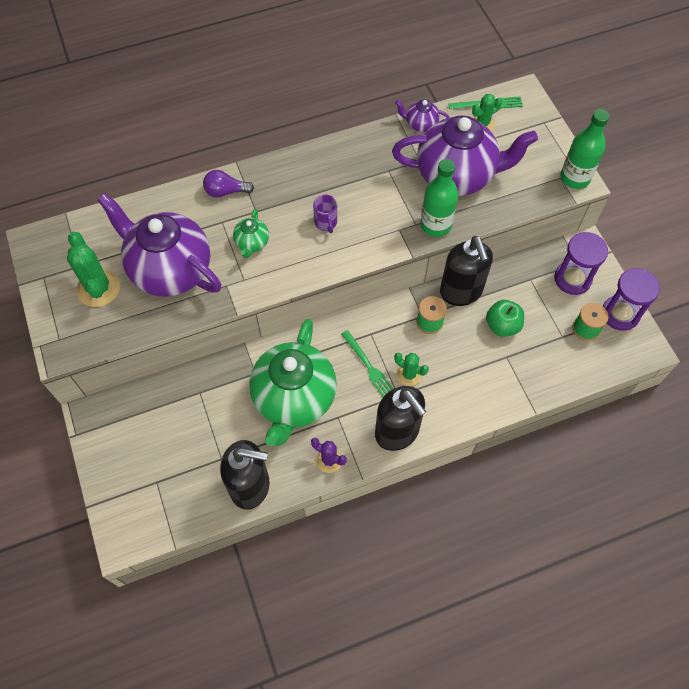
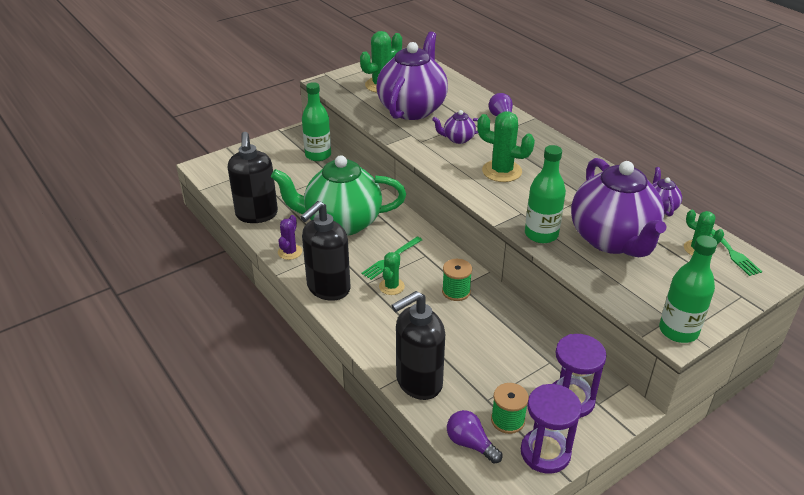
camera: 75 degrees right, 25 degrees down
(151, 400) = (318, 155): none -> green bottle
(252, 243) = (458, 139): green teapot -> purple teapot
(326, 223) = (502, 171): purple mug -> green cactus
(461, 292) = (503, 309): black soap dispenser -> black soap dispenser (418, 382)
(502, 325) = (477, 346): green apple -> none
(605, 361) = (470, 444): none -> purple light bulb

